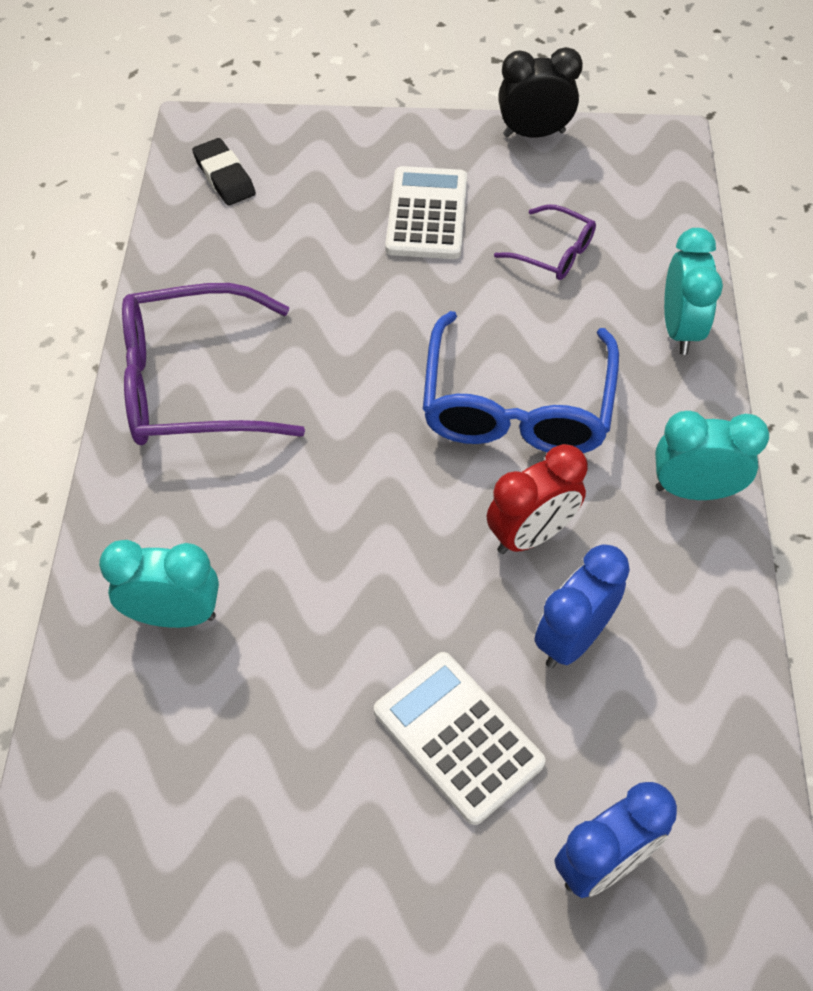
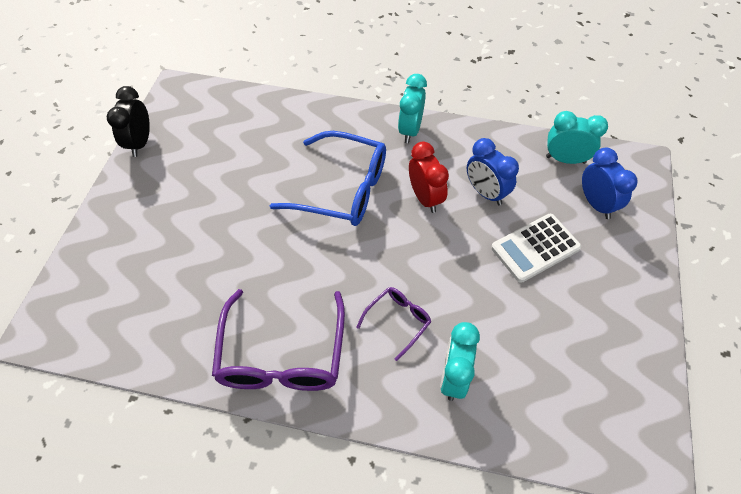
camera: 80 degrees left, 0 degrees up
(224, 177) = (96, 319): black eraser -> none
(427, 214) = (184, 206): white calculator -> none
(553, 252) = (239, 153): purple glasses -> purple glasses (398, 321)
(680, 329) = (311, 113): turquoise clock -> turquoise clock (565, 159)

